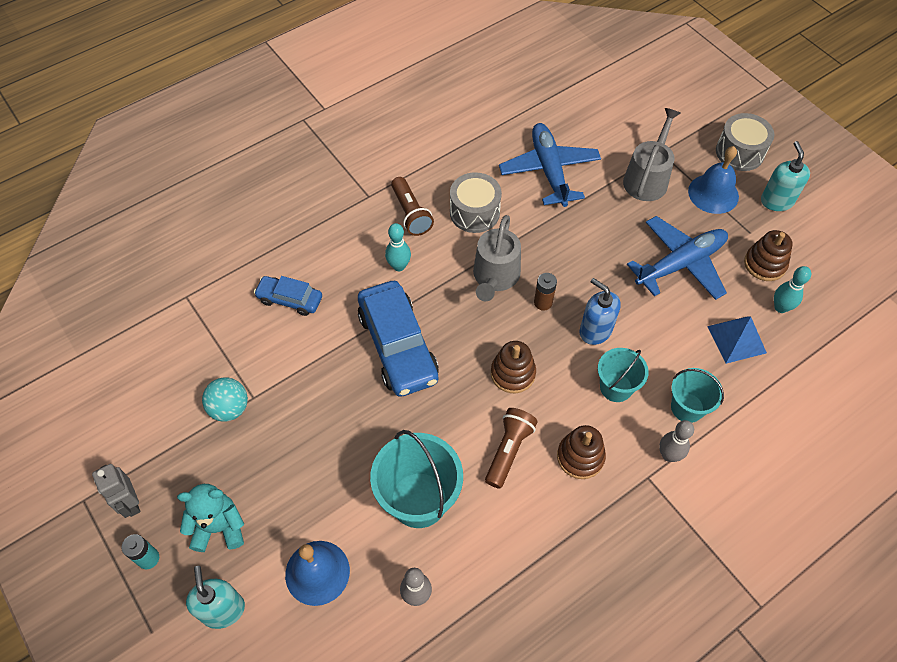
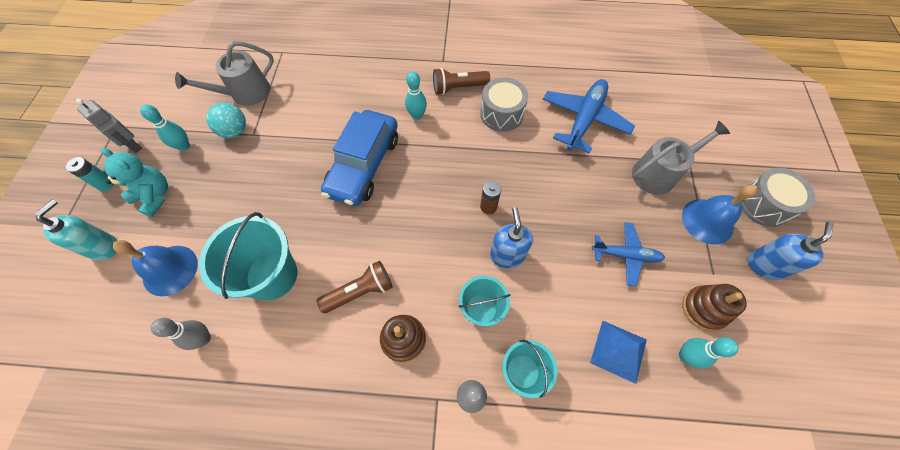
camera: 40 degrees right, 5 degrees up
(130, 503) = (133, 145): grey robot -> grey robot turned 60 degrees counterclockwise
(191, 461) = (184, 146): none -> turquoise bowling pin
(290, 299) = (333, 91): blue car -> none
(411, 213) = (458, 88): brown flashlight -> brown flashlight turned 60 degrees clockwise
(495, 277) = (472, 165): grey watering can -> grey watering can (245, 93)
(513, 373) = (417, 240): brown stacking toy -> none
(680, 264) = (625, 255): blue plane -> blue plane, size x0.62
(776, 201) = (764, 265): turquoise soap dispenser -> blue soap dispenser

